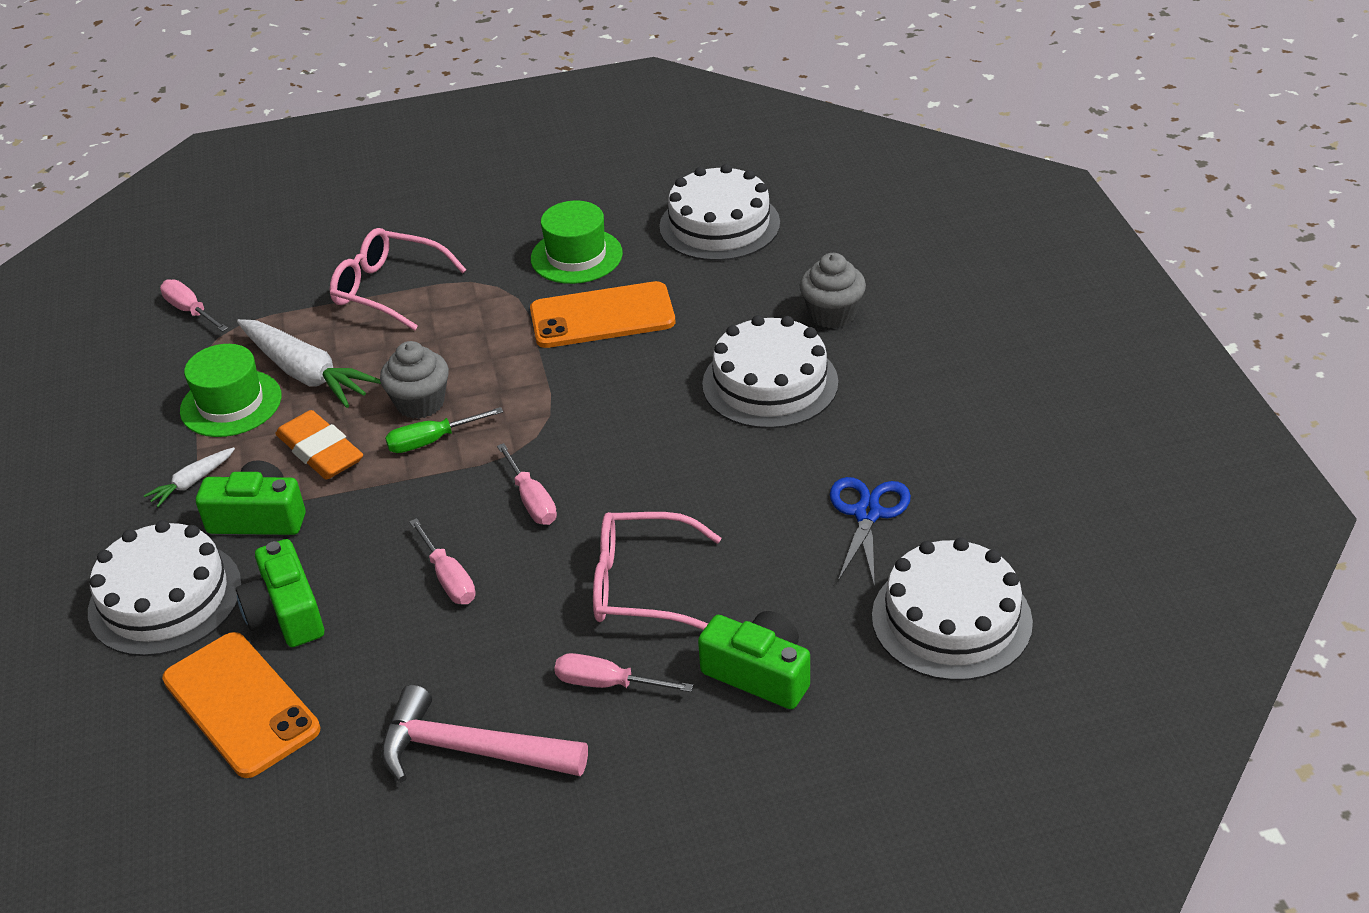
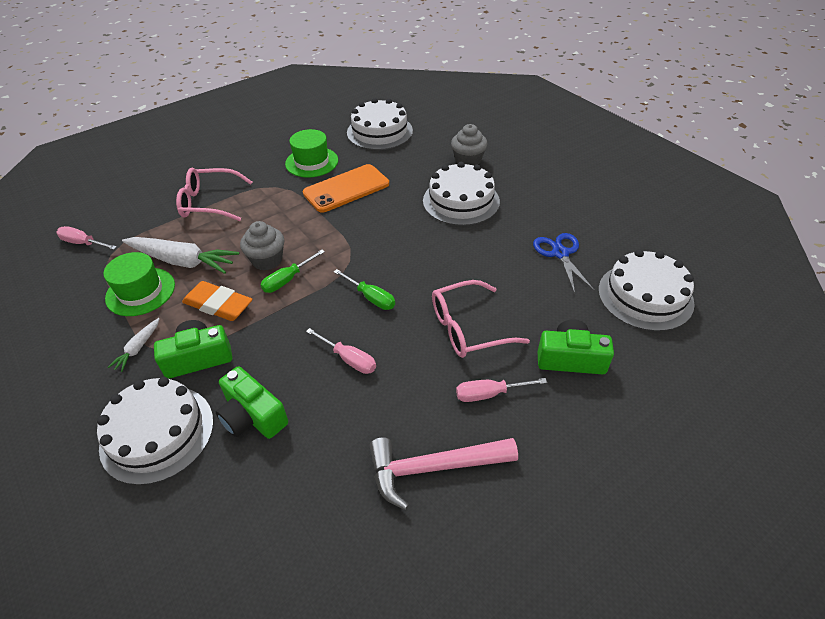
camera: 25 degrees left, 5 degrees up
(241, 704) = (254, 492): orange phone -> none
(532, 500) = (371, 297): pink screwdriver -> green screwdriver

